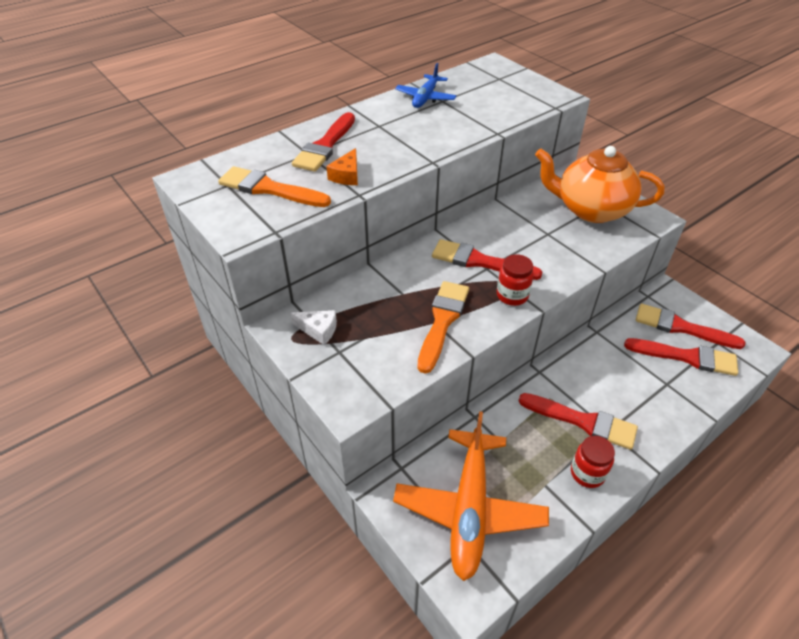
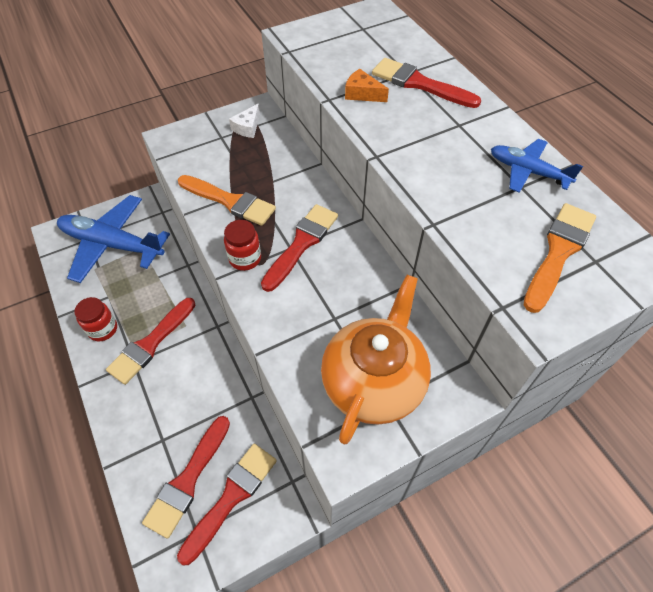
camera: 100 degrees right, 10 degrees up
(269, 189) = (351, 49): orange brush -> orange brush (558, 252)
(469, 509) = (112, 244): orange plane -> blue plane

